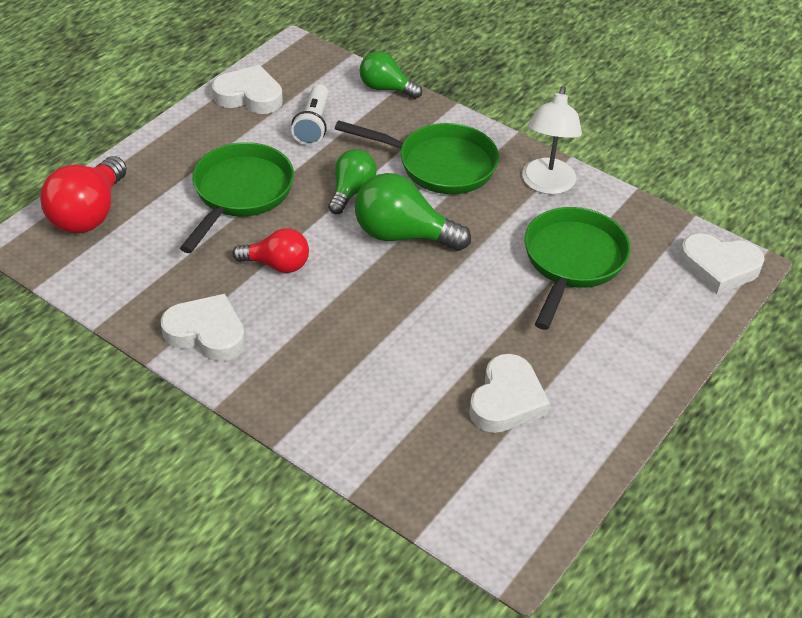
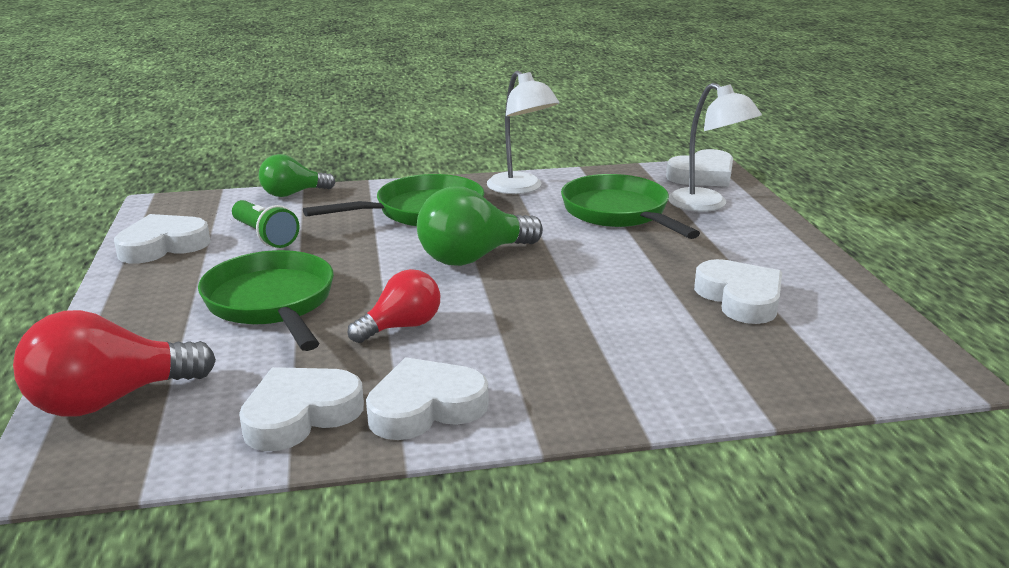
camera: 45 degrees left, 20 degrees down
(89, 213) = (110, 400): red light bulb -> red light bulb turned 90 degrees clockwise
(149, 290) = (300, 415): none -> white heart
(313, 125) = (265, 236): white flashlight -> green flashlight
(351, 191) = (379, 255): green light bulb -> none
(656, 301) = (707, 205): none -> white lamp

